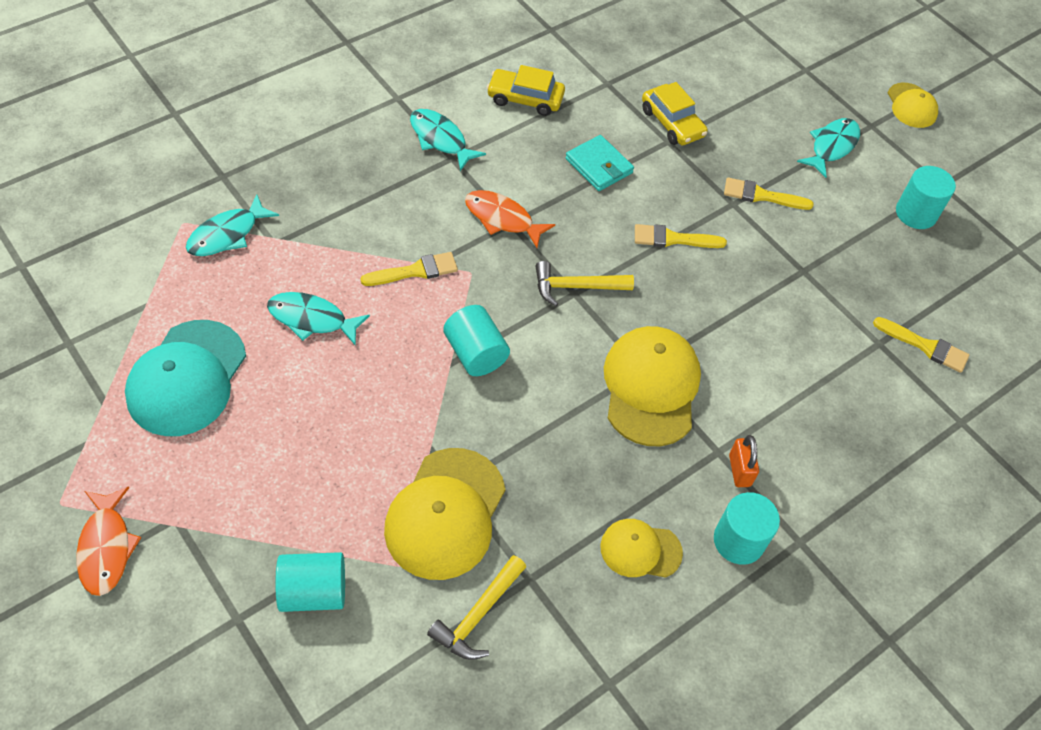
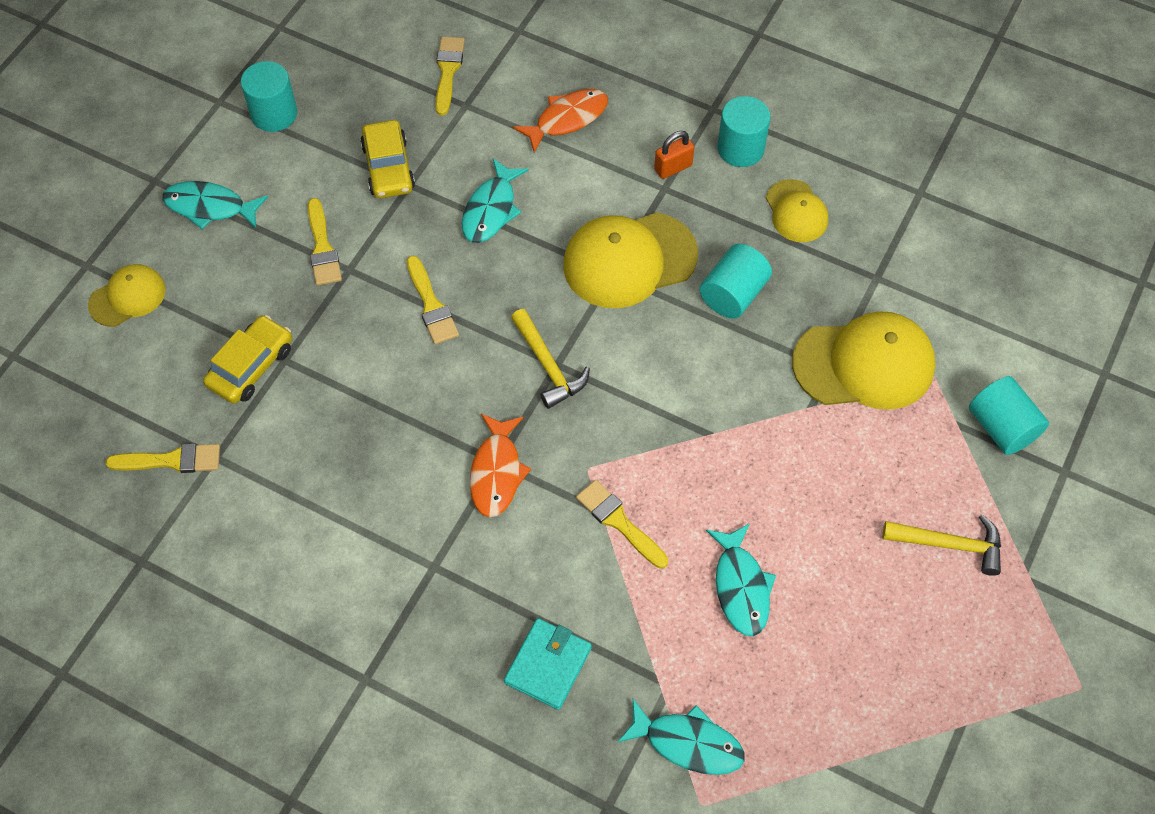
camera: 110 degrees left, 5 degrees up
(106, 547) = (1087, 616): orange fish -> orange fish (567, 119)
(187, 378) = (884, 663): turquoise cap -> none
(440, 139) = (410, 594): turquoise fish -> turquoise fish (491, 210)
(475, 353) = (685, 418): turquoise cylinder -> turquoise cylinder (733, 294)
(478, 615) = (933, 300): yellow hammer -> yellow hammer (950, 544)
(525, 99) = (290, 534): yellow car -> yellow car (388, 167)
(599, 166) = (362, 412): turquoise wallet -> turquoise wallet (548, 665)
(617, 63) = (171, 460): none -> yellow brush
(911, 106) = (101, 153): yellow cap -> yellow cap (127, 297)

